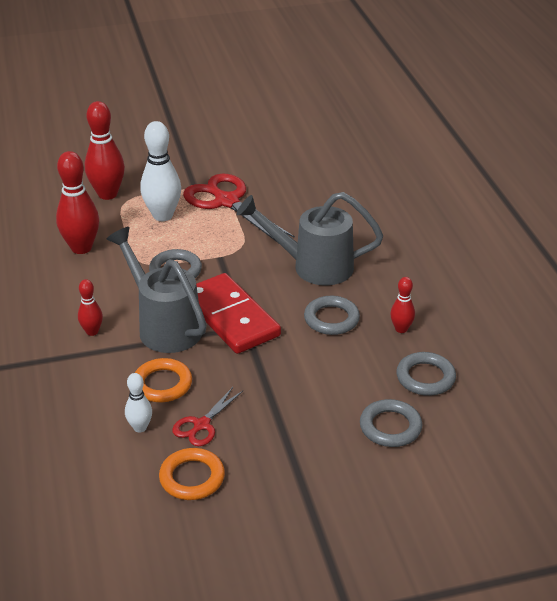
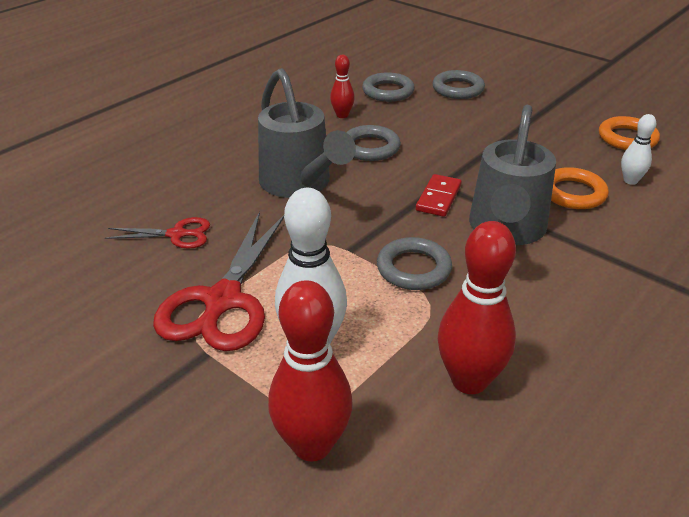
camera: 125 degrees left, 0 degrees up
(92, 331) = (583, 272): red bowling pin -> none
(201, 425) = (579, 155): red scissors -> red scissors (177, 234)
(231, 317) = (438, 198): red domino -> red domino, size x0.49

